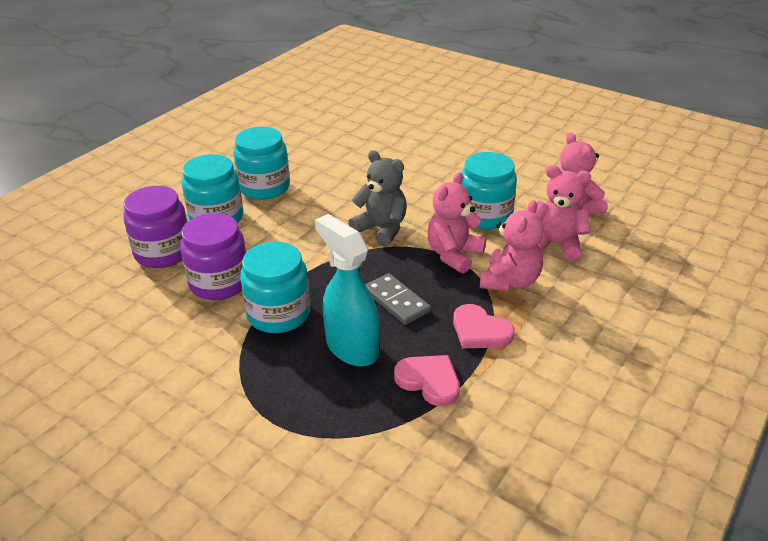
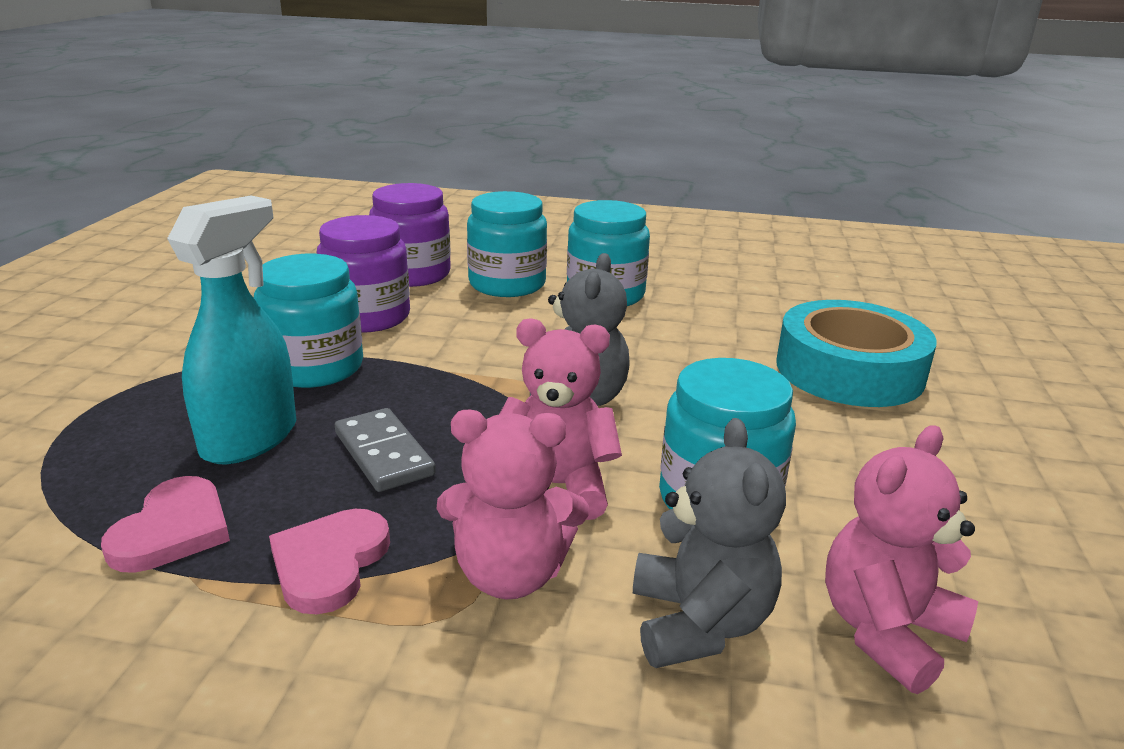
camera: 65 degrees right, 10 degrees down
(396, 301) = (383, 454): grey domino -> grey domino turned 60 degrees counterclockwise
(404, 147) = (849, 370): none -> turquoise tape
(555, 244) = (699, 623): pink teddy bear -> grey teddy bear

